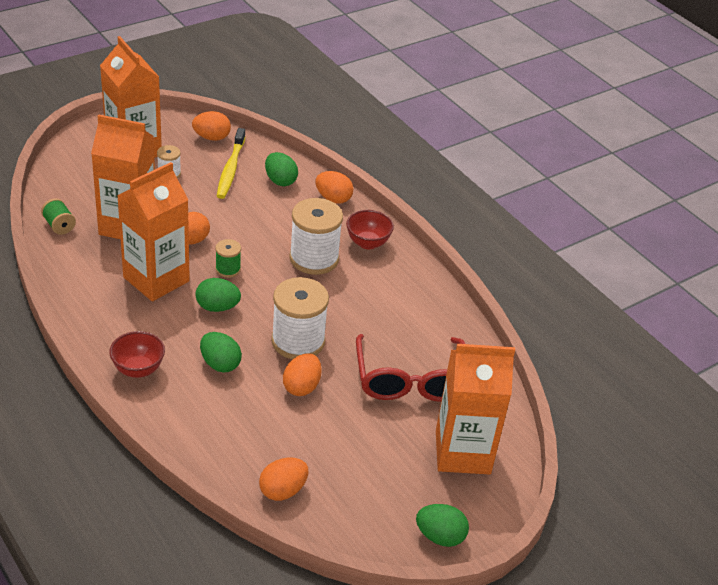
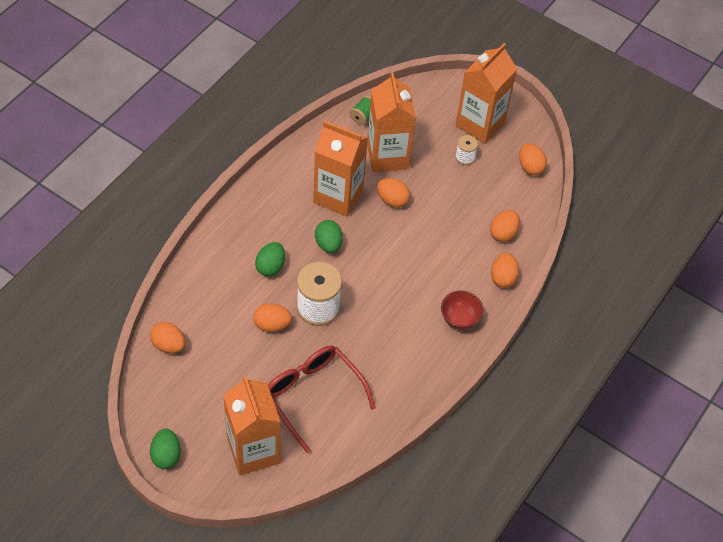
camera: 70 degrees right, 15 degrees up
(138, 369) = (242, 221): red bowl -> none
(228, 269) = (373, 236): green spool -> none
(230, 169) = (496, 194): yellow toothbrush -> none
(280, 181) = (503, 233): green egg -> orange egg
(314, 258) = (418, 288): white spool -> none
(410, 380) = (312, 395): red glasses -> red glasses turned 75 degrees clockwise

